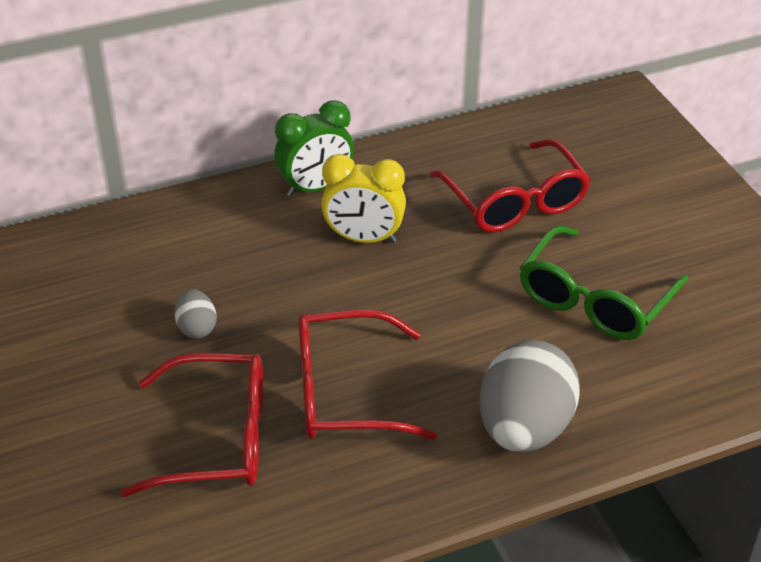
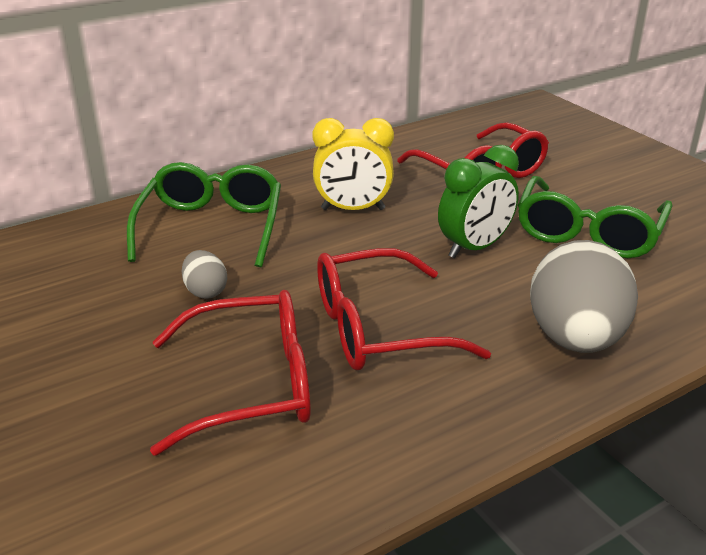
camera: 10 degrees left, 10 degrees down
(217, 246) = (212, 227): none -> green glasses
(315, 187) = (295, 178): green clock -> green clock (474, 248)

